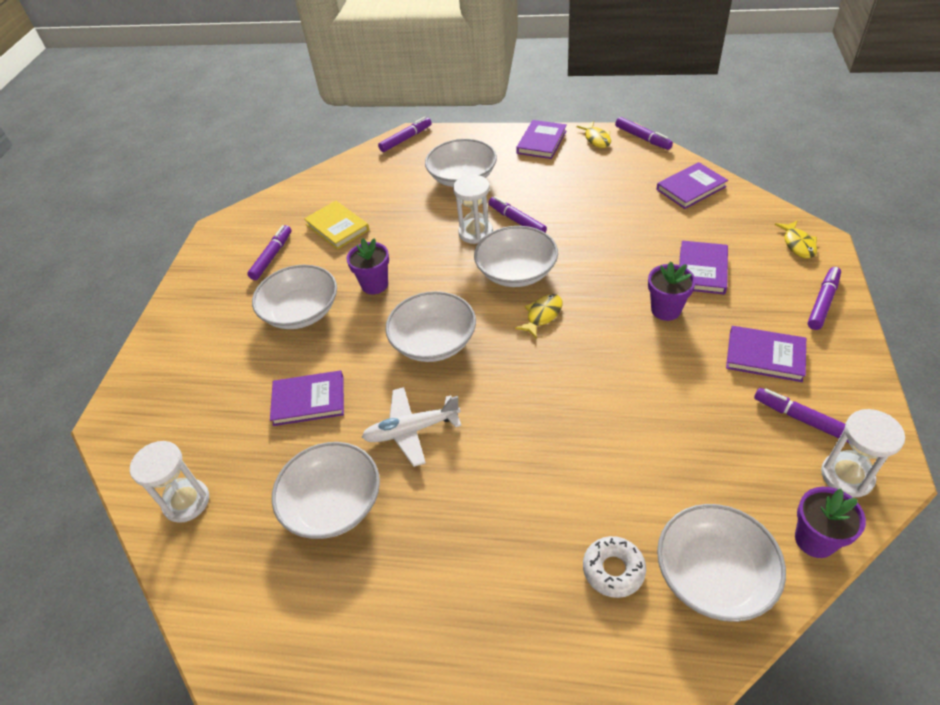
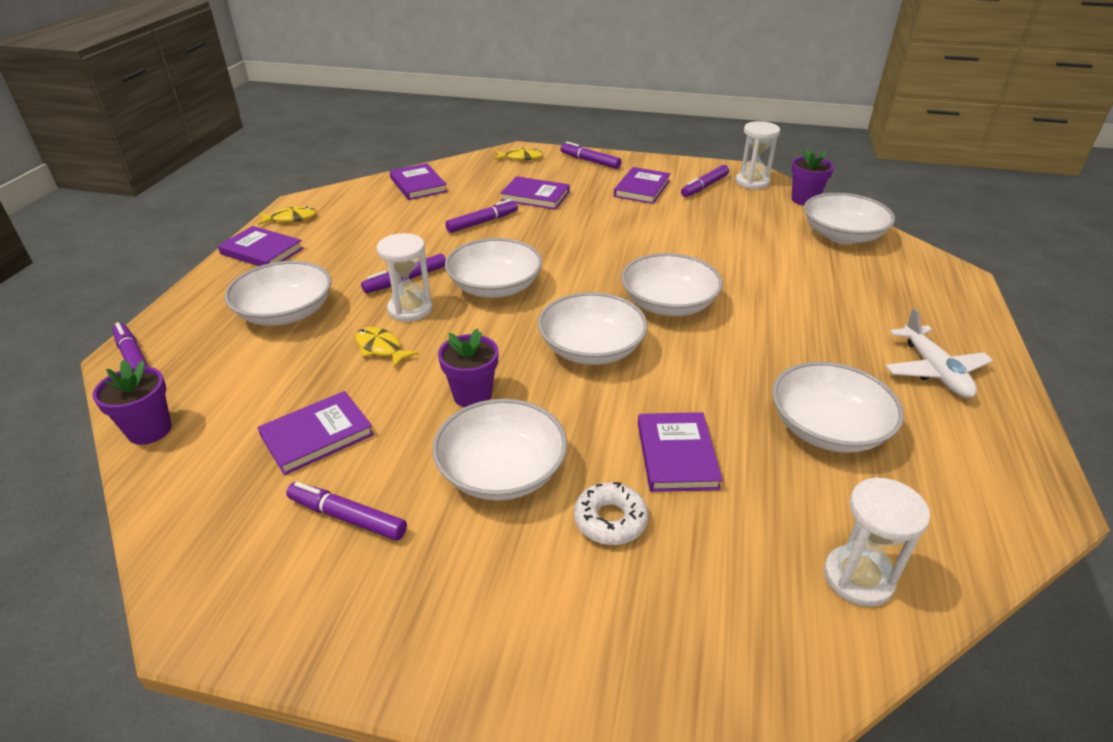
camera: 90 degrees left, 10 degrees down
(337, 227) = (317, 435): yellow book -> purple book
(411, 430) = (722, 369): white plane -> white plane (934, 371)
(509, 390) = (668, 304): none -> white bowl
(542, 315) = (569, 277): yellow fish -> yellow fish (381, 348)
(613, 570) = (852, 272): white donut -> white donut (610, 520)
(642, 138) = (315, 195): purple marker -> purple marker (482, 222)
(666, 310) = (580, 217): purple flower pot -> purple flower pot (149, 430)

